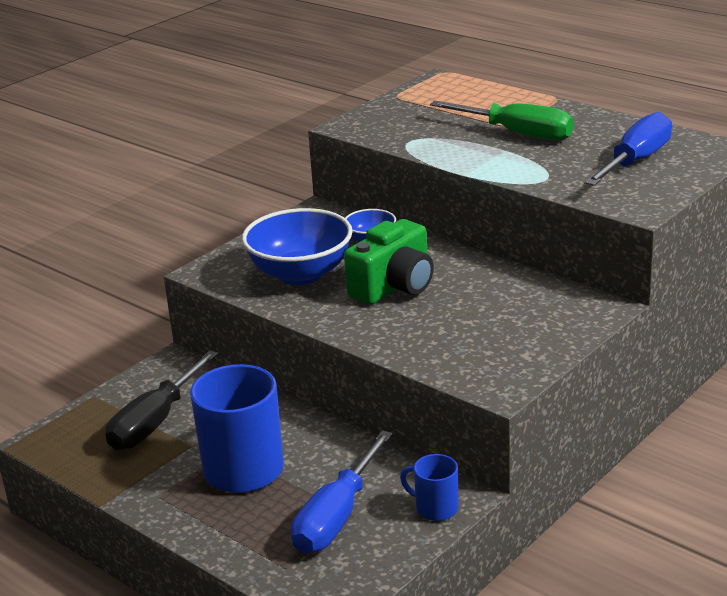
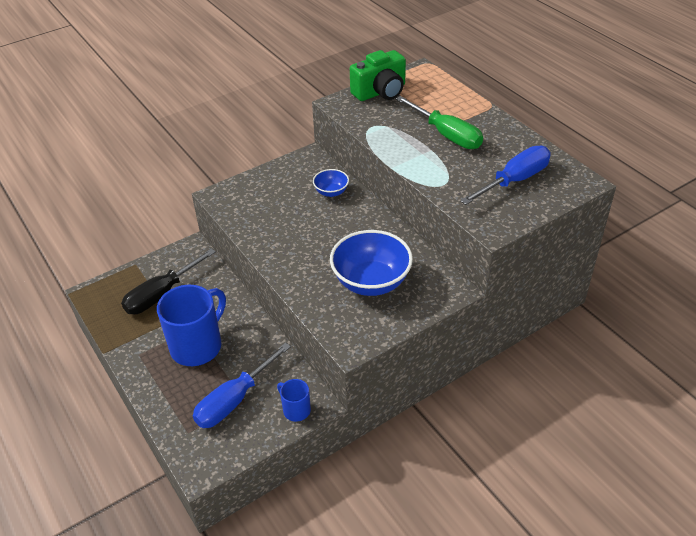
camera: 15 degrees right, 15 degrees up
(300, 274) = (274, 212): blue bowl -> blue bowl (371, 282)
(394, 287) = (327, 237): green camera -> green camera (380, 92)

